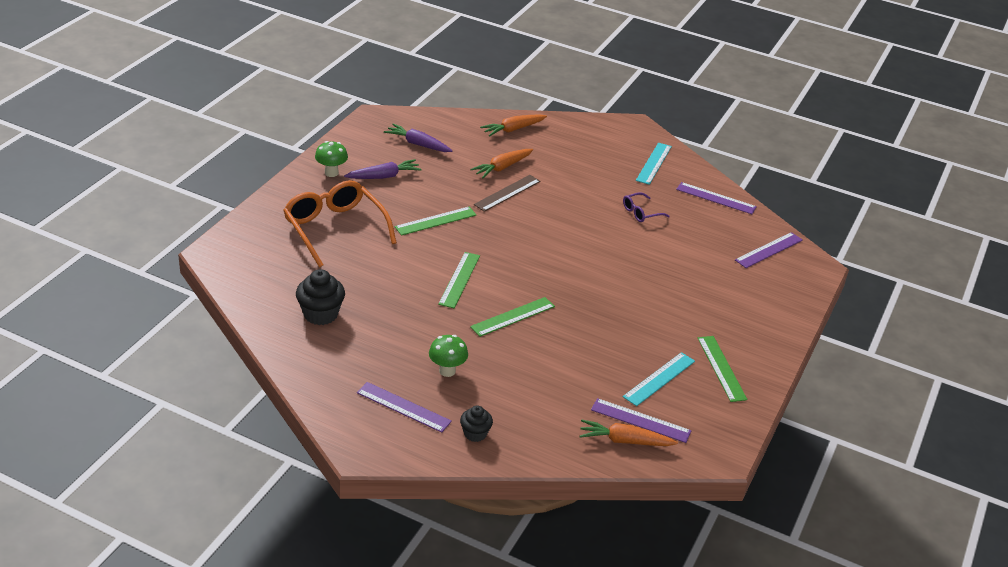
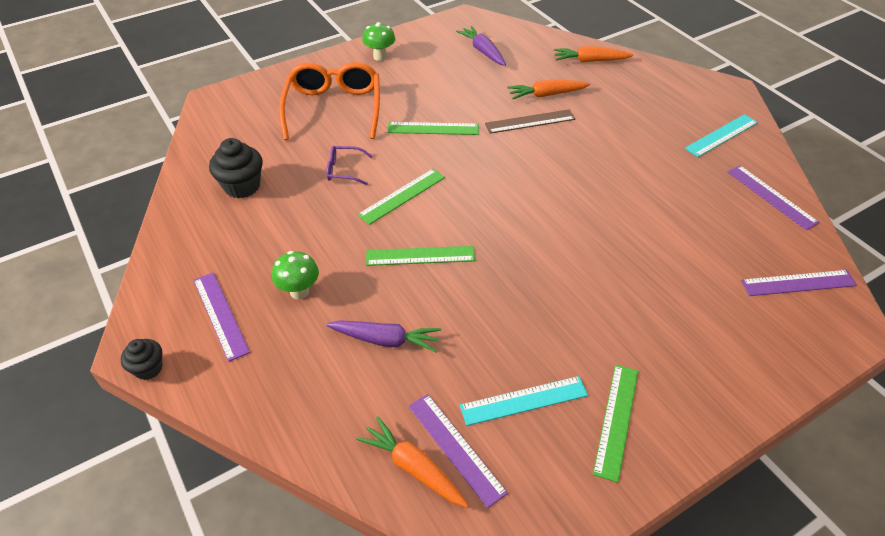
camera: 35 degrees right, 10 degrees up
(384, 176) = (424, 72): purple carrot -> purple carrot (386, 340)
(475, 433) = (259, 379): black cupcake -> black cupcake (148, 368)
(641, 212) = (663, 186): purple glasses -> purple glasses (344, 170)

